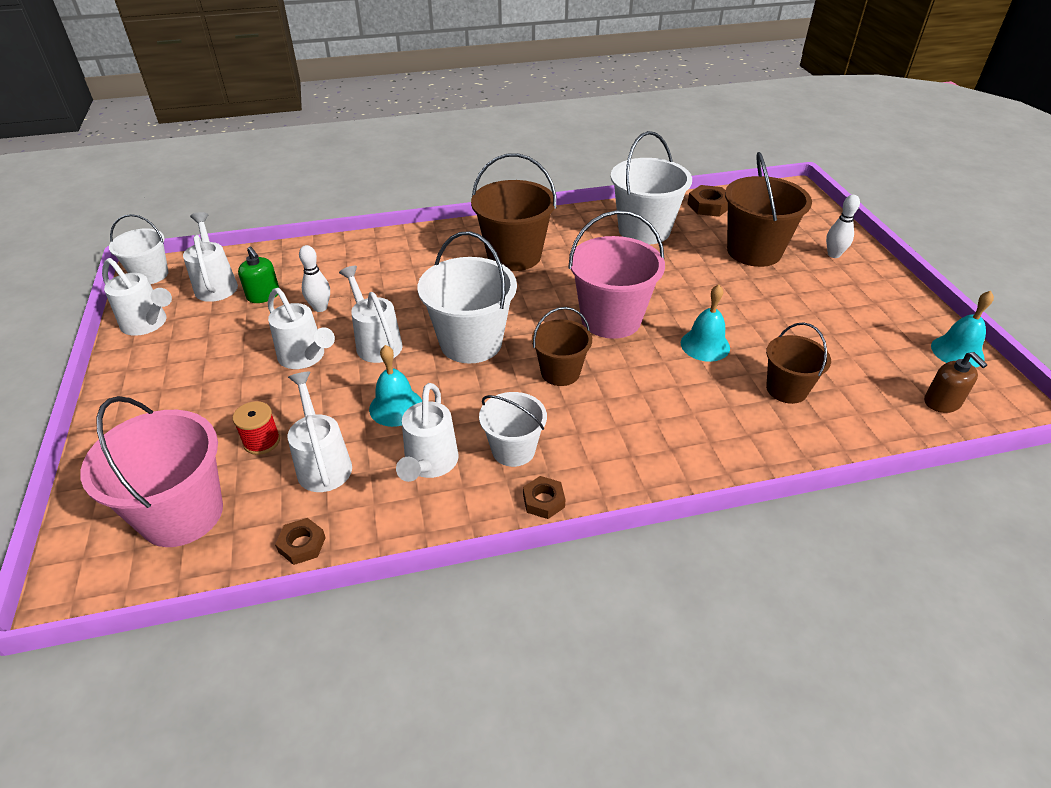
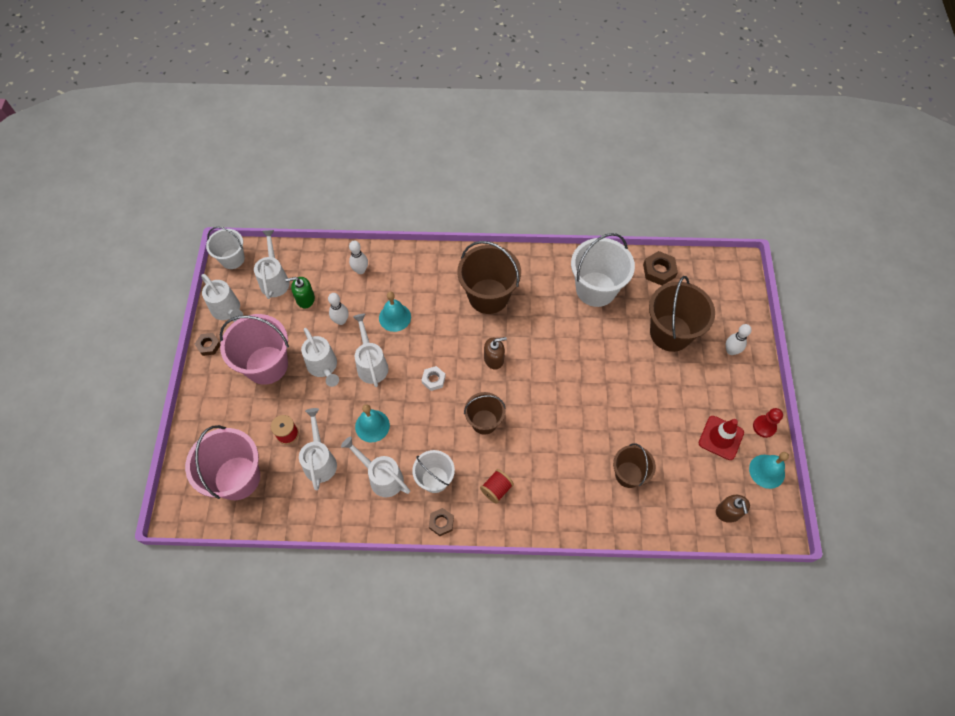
camera: 15 degrees right, 20 degrees up
(263, 295) = (305, 299): green soap dispenser -> green soap dispenser turned 105 degrees clockwise
(302, 545) = (299, 517): brown nut -> brown nut (208, 345)
(336, 259) = (360, 270): none -> white bowling pin
(429, 464) = (382, 477): white watering can -> white watering can turned 105 degrees clockwise
(471, 343) = (433, 379): white bucket -> white nut
(546, 309) = (494, 359): none -> brown soap dispenser
(611, 319) = (535, 380): pink bucket -> pink bucket (266, 365)
(611, 442) = (496, 489): none -> red spool
(705, 345) = (591, 421): turquoise bell -> turquoise bell (395, 317)
(878, 331) = (721, 438): none -> red traffic cone
(921, 311) = (764, 426): none -> red pawn

